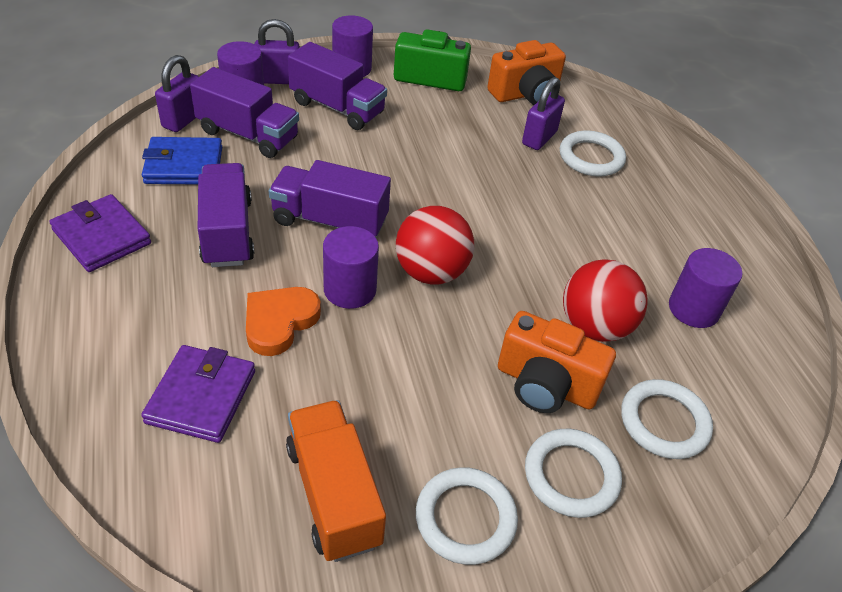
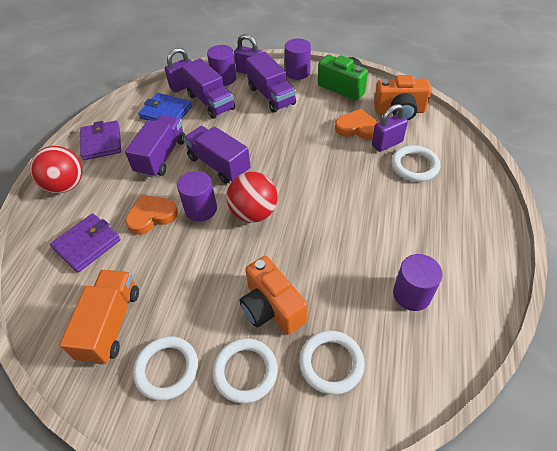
camera: 35 degrees right, 5 degrees up
(488, 126) = (357, 128): none -> orange heart
(594, 327) = (331, 282): red ball -> red ball (66, 185)

